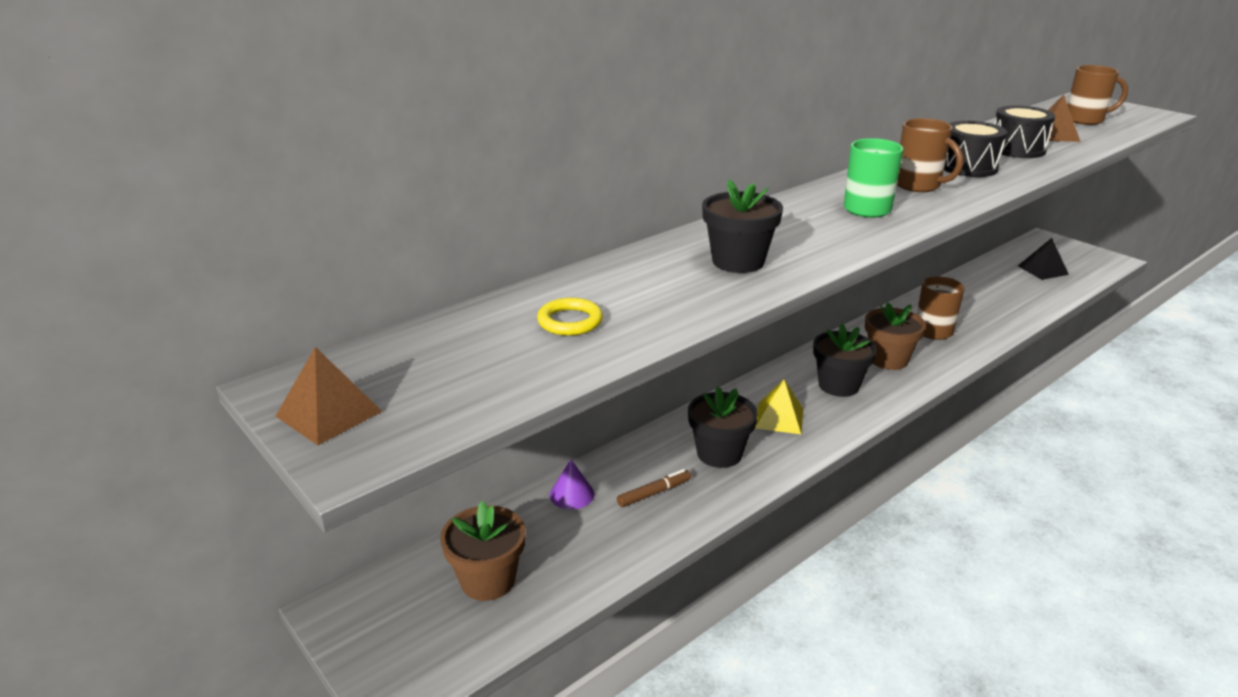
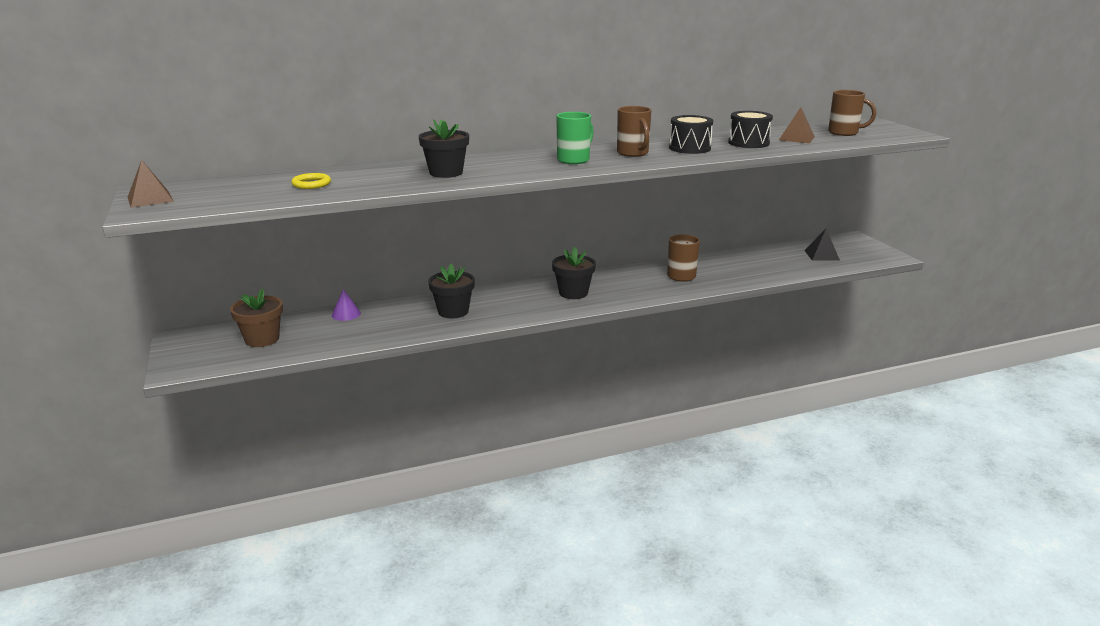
camera: 20 degrees right, 5 degrees down
(654, 493) = (392, 321): brown marker -> none
(779, 418) = (512, 302): yellow pyramid -> none
(888, 359) = (626, 286): brown flower pot -> none

